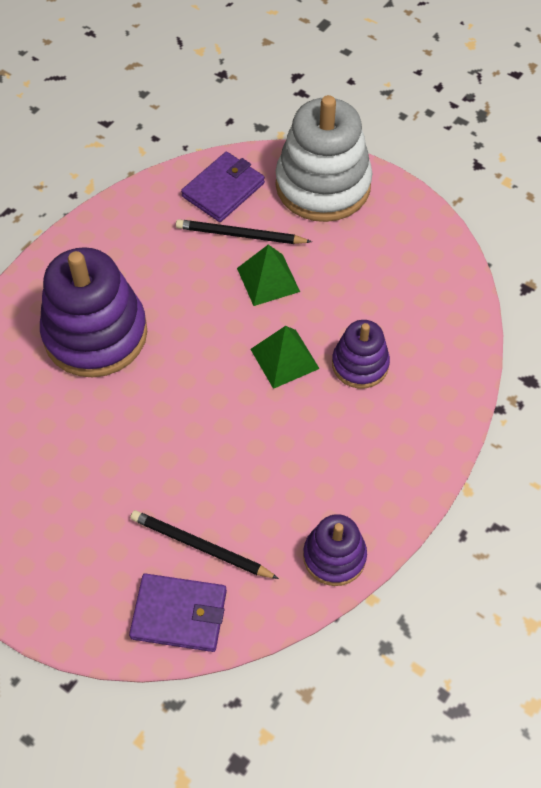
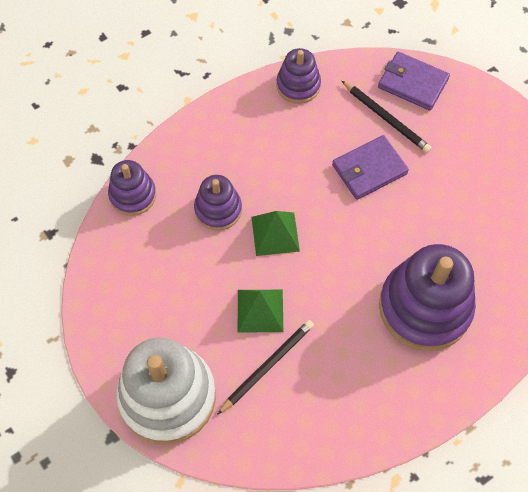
camera: 160 degrees left, 5 degrees up
(223, 190) = (264, 425): purple wallet -> purple wallet (369, 169)
(240, 235) = (267, 366): black pencil -> black pencil turned 75 degrees counterclockwise
(463, 350) = (133, 195): none -> purple stacking toy

